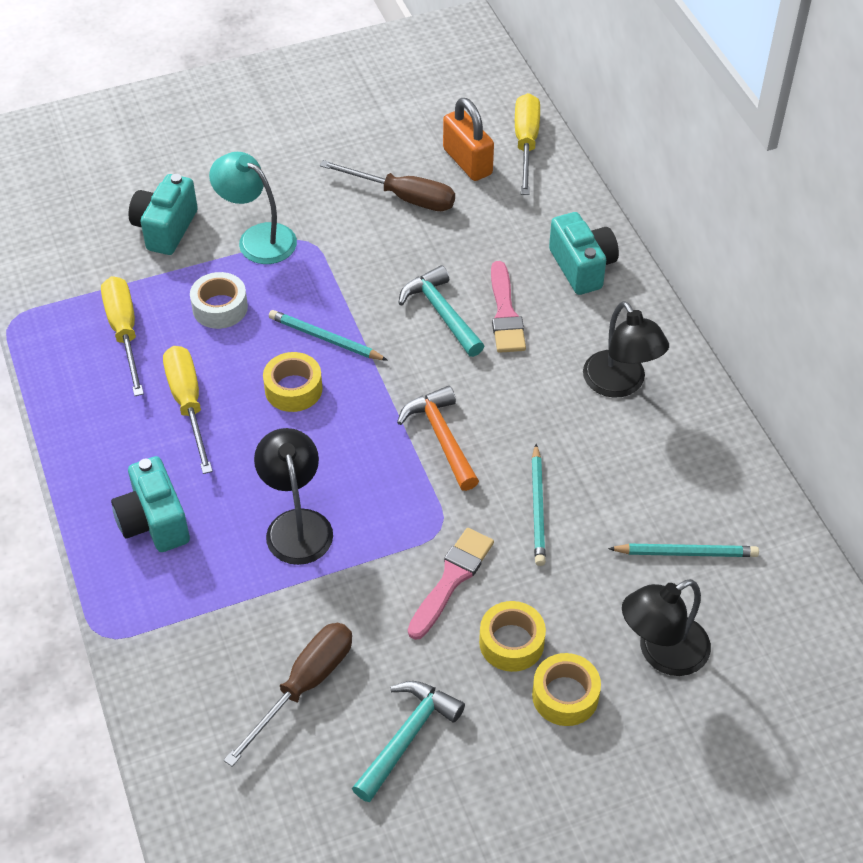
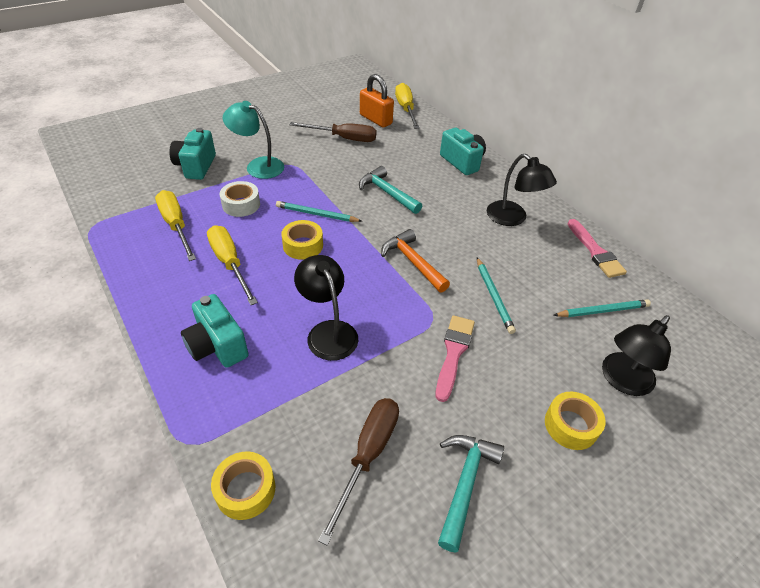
camera: 15 degrees left, 5 degrees down
(505, 313) = (426, 189): pink brush -> pink brush (595, 251)
(511, 642) = (514, 392): yellow tape -> yellow tape (245, 490)

